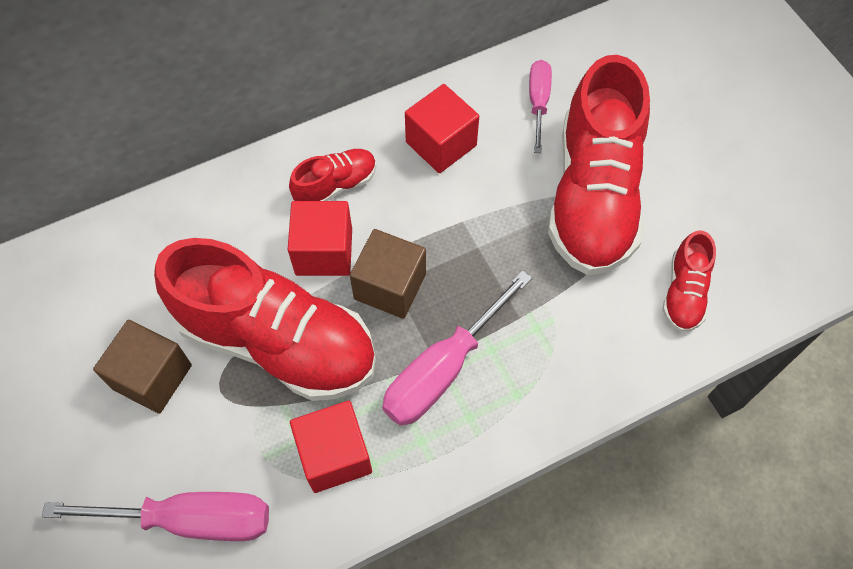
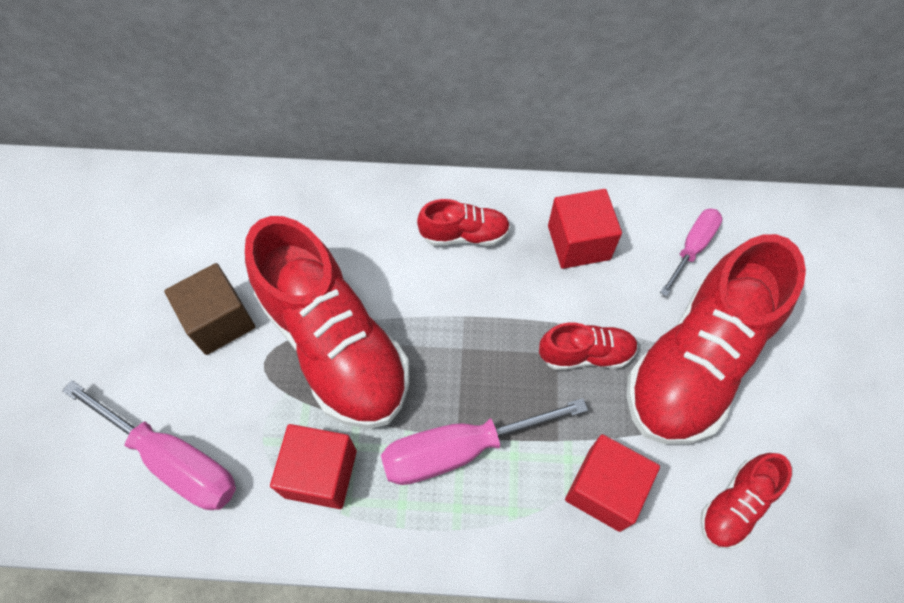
camera: 30 degrees right, 0 degrees up
(324, 251) = (420, 287): red cube -> red cube (604, 489)
(390, 286) = (458, 348): brown cube -> none
(501, 235) = (586, 354): none -> red shoe

